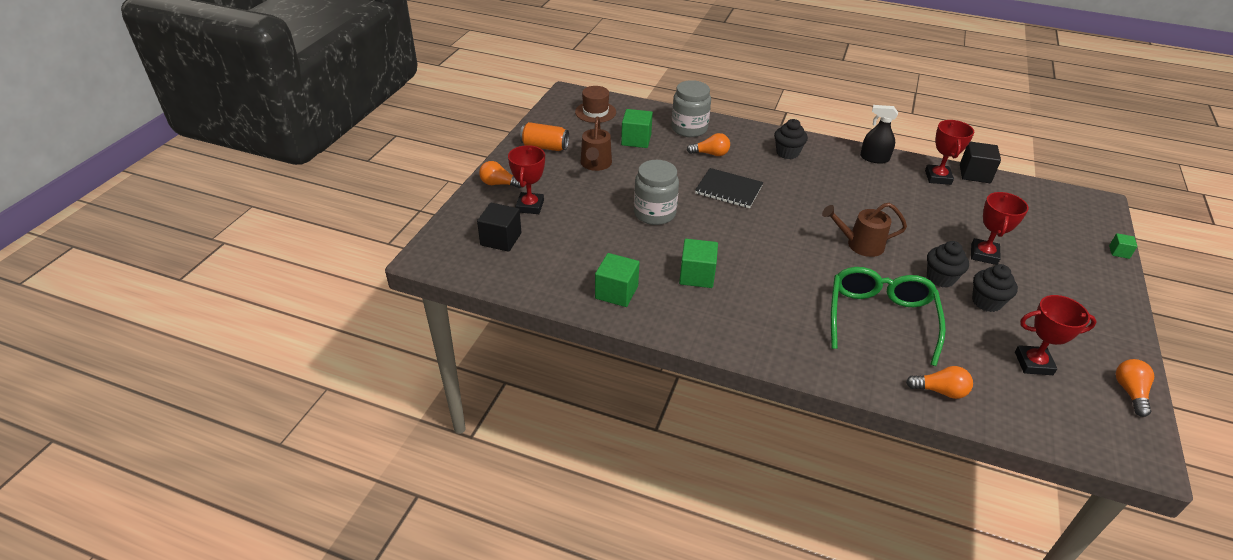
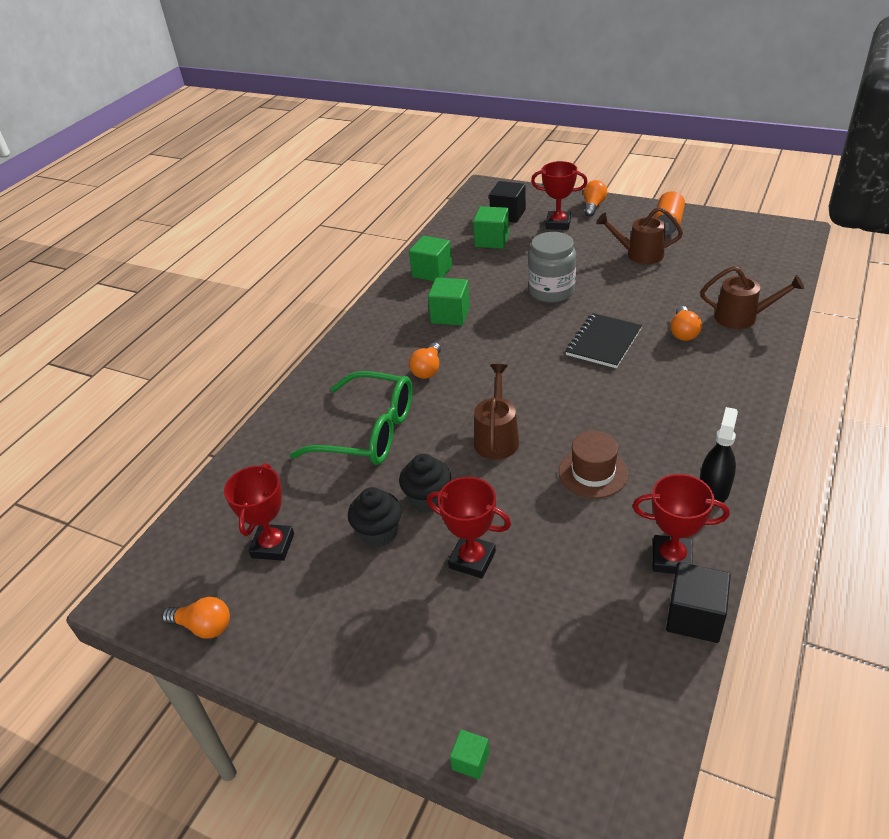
camera: 100 degrees right, 0 degrees up
(595, 112) = (757, 250): brown hat -> brown hat (593, 472)
(636, 140) = (700, 278): green cube -> green cube (492, 240)
(689, 129) = (742, 317): grey jar -> brown watering can
(787, 153) = (704, 399): black cupcake -> none
(940, 391) = (262, 456): orange light bulb -> orange light bulb (428, 369)

